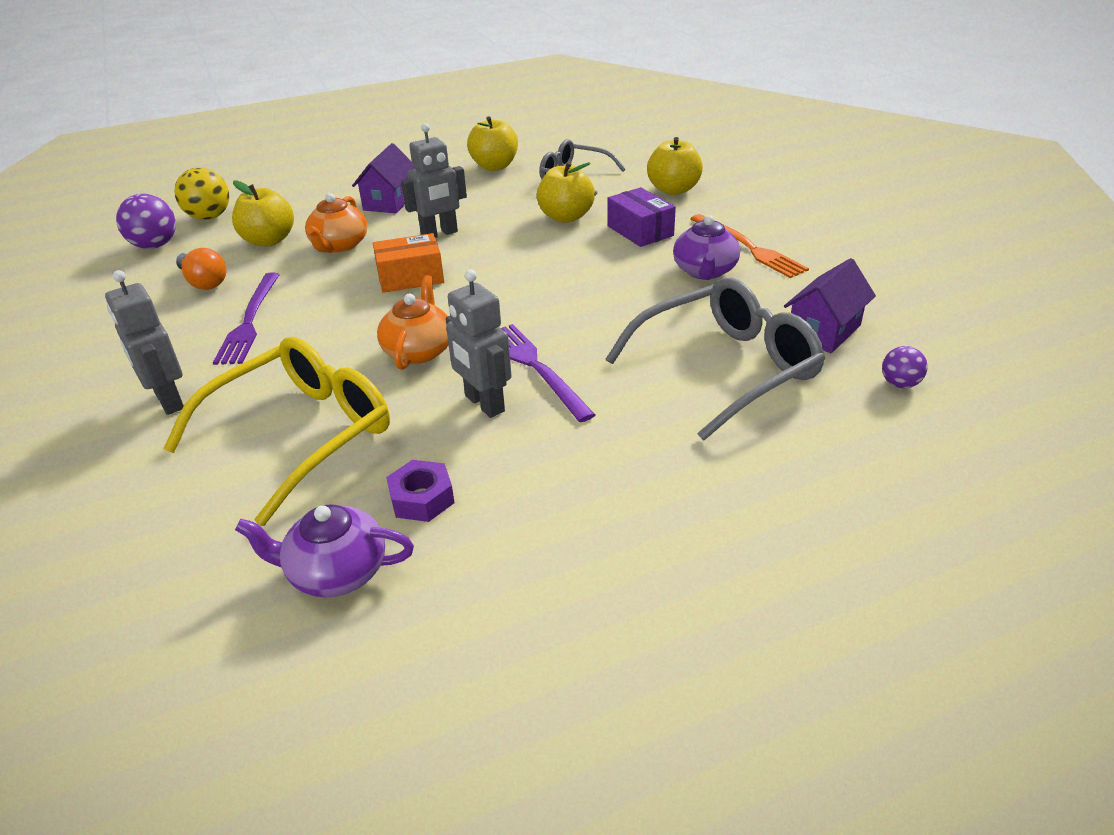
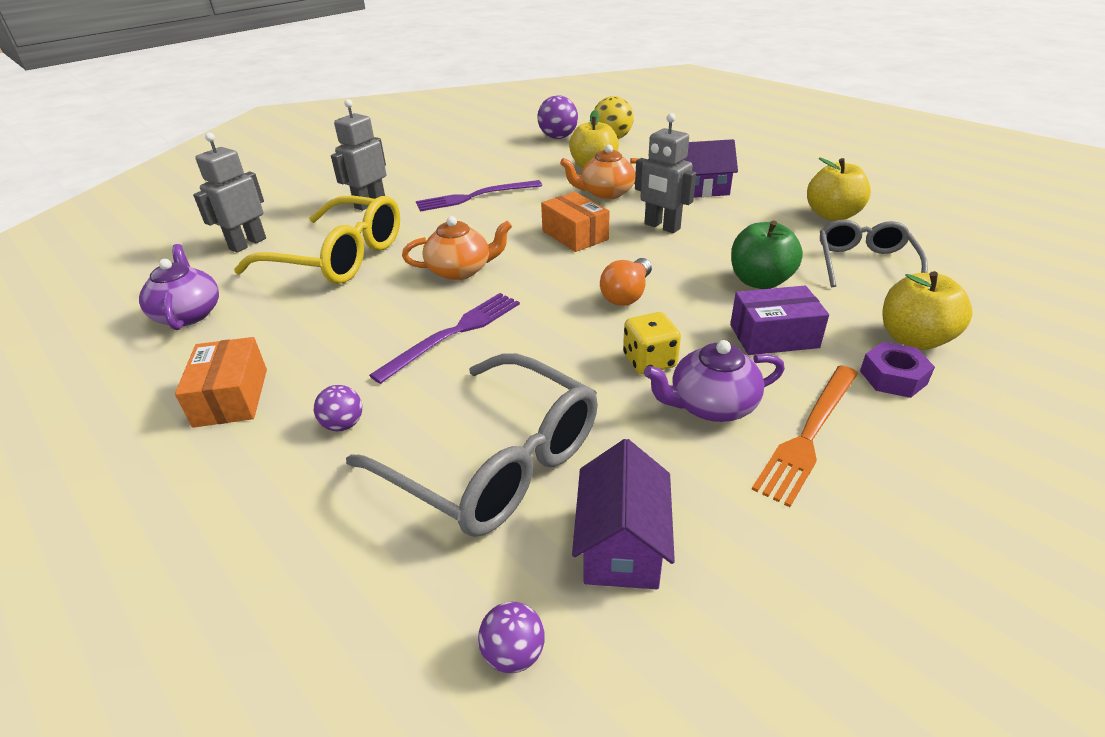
camera: 70 degrees right, 0 degrees up
(204, 282) = (519, 166): orange light bulb -> orange light bulb (627, 294)
(422, 498) = (264, 325): purple nut -> purple nut (893, 377)
(484, 404) = (391, 320): grey robot -> grey robot (247, 244)
(557, 522) = (231, 397): none -> orange box
(566, 217) = (760, 281): yellow apple -> green apple
(640, 231) = (773, 336): purple box -> purple box turned 45 degrees clockwise
(640, 283) = (649, 361): none -> yellow dice
(643, 443) = (343, 425): none -> purple ball
(824, 331) = (621, 545): purple house -> purple house turned 75 degrees clockwise

